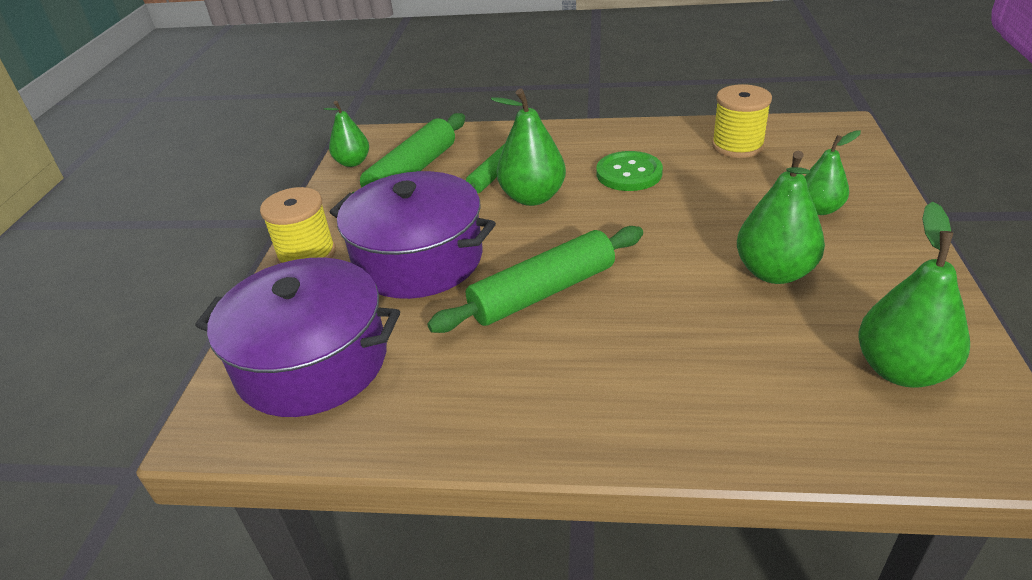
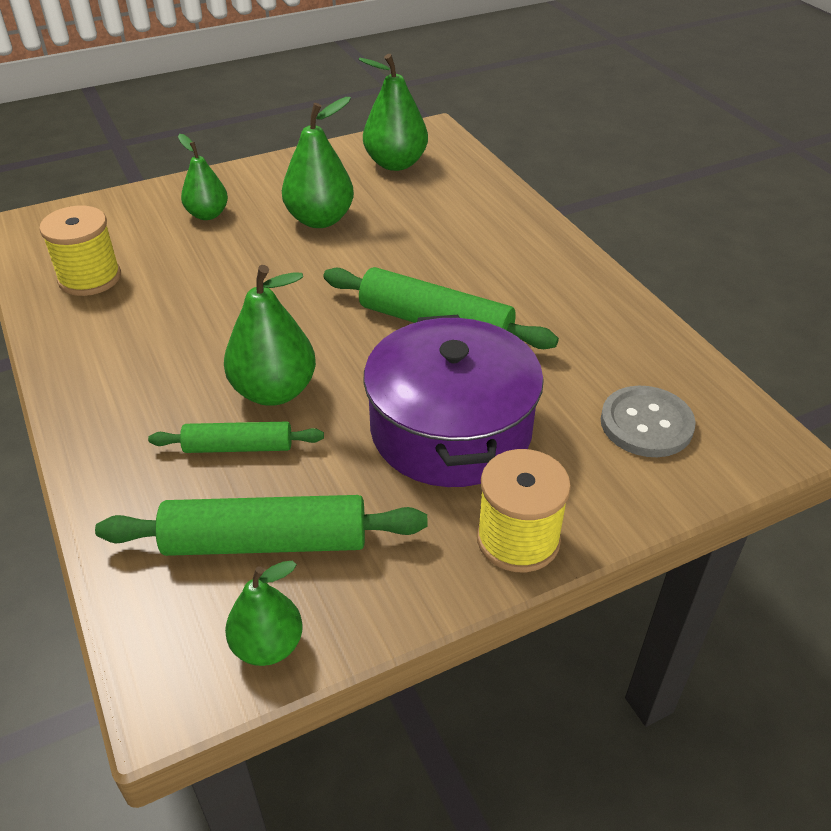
camera: 125 degrees left, 5 degrees up
(312, 362) = (646, 424): purple pot -> grey button
(629, 173) = (185, 335): green button -> none

